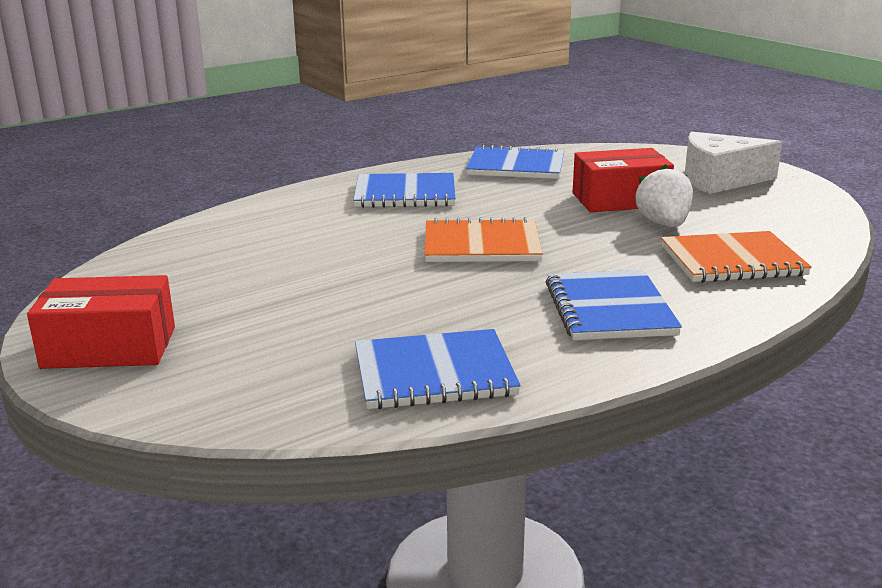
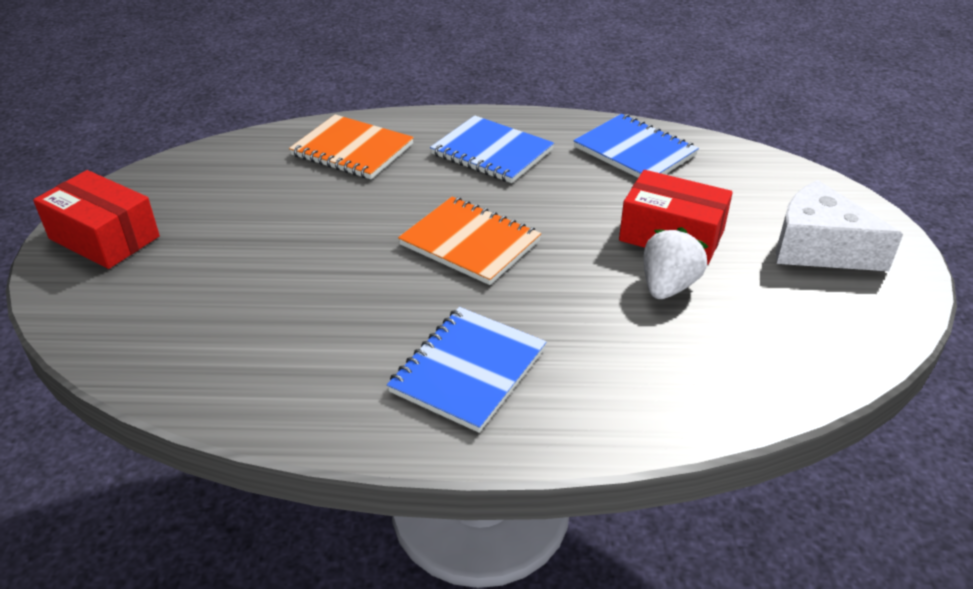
camera: 35 degrees right, 15 degrees up
(434, 374) = (250, 371): blue notebook -> none
(732, 261) = (664, 366): orange notebook -> orange notebook (352, 150)

